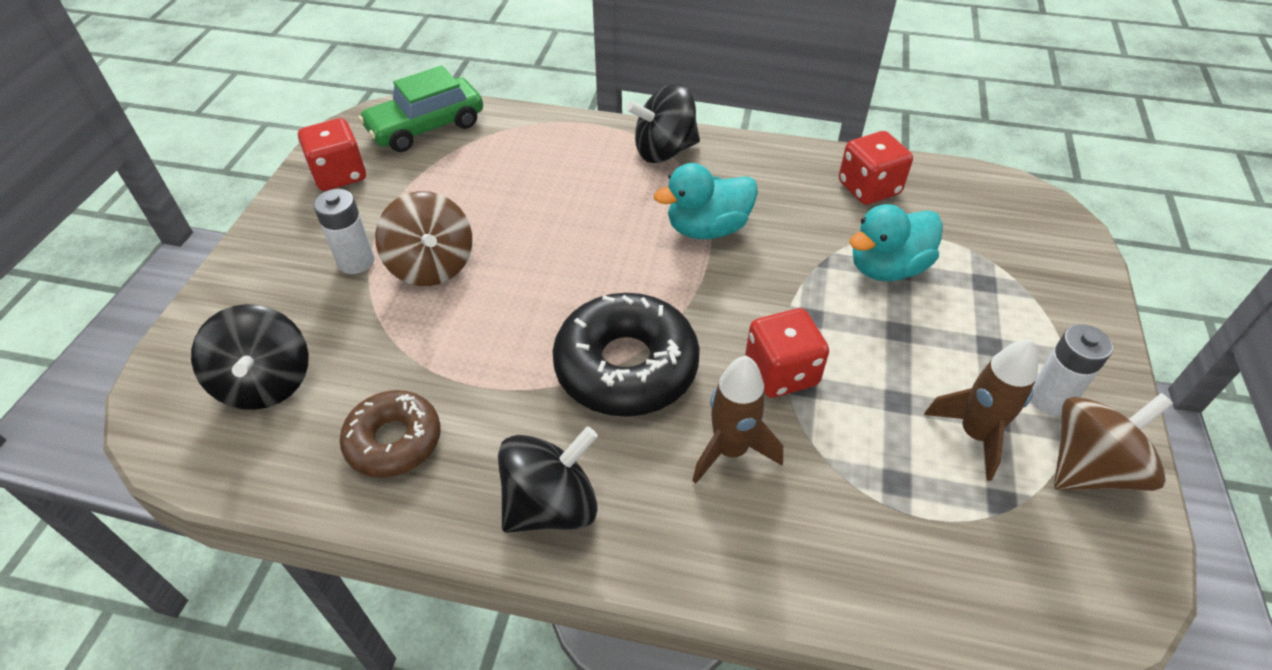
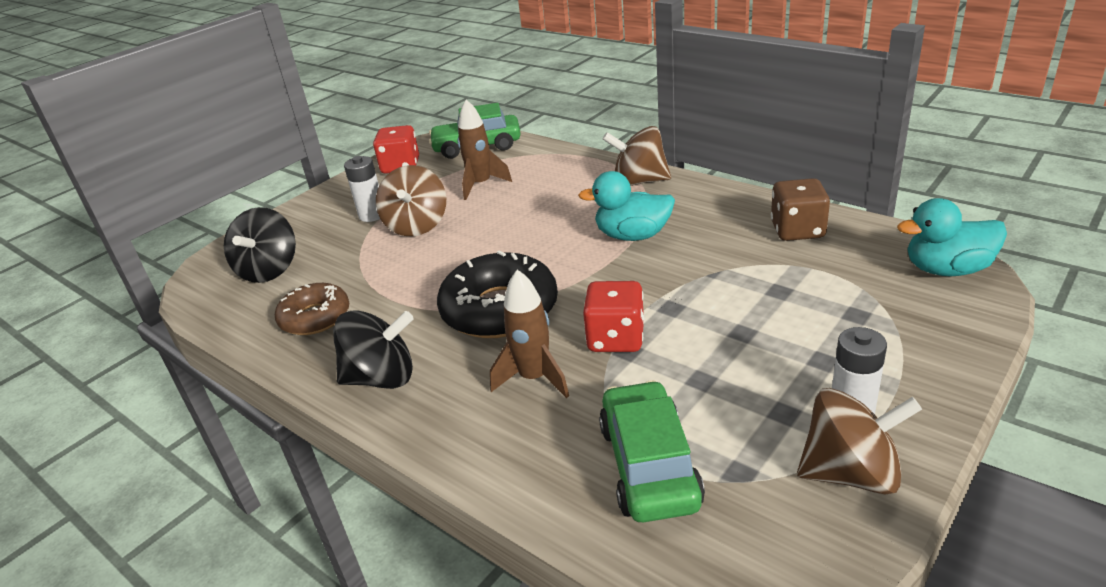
camera: 30 degrees right, 15 degrees down
(664, 151) = (639, 182): black spinning top -> brown spinning top
(869, 188) = (797, 230): red dice -> brown dice
(887, 268) = (768, 287): turquoise duck -> turquoise duck (947, 269)
(917, 521) = (649, 465): none -> green car
(975, 434) = (753, 420): brown rocket -> brown rocket (481, 185)

